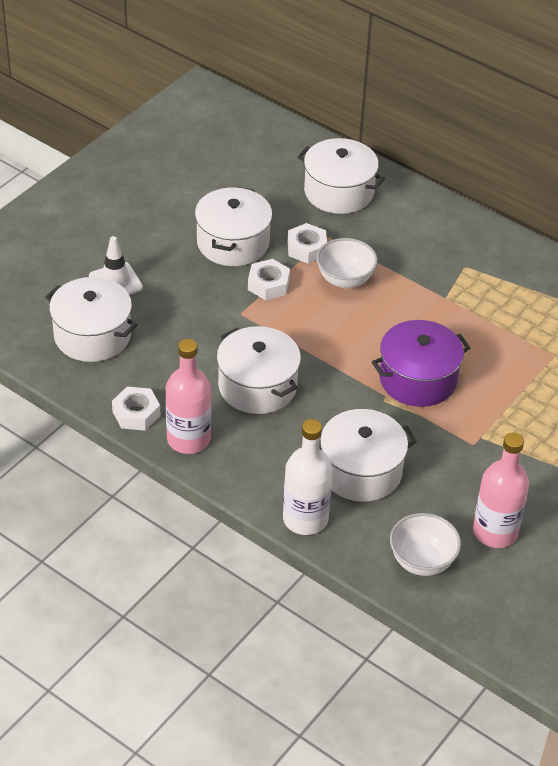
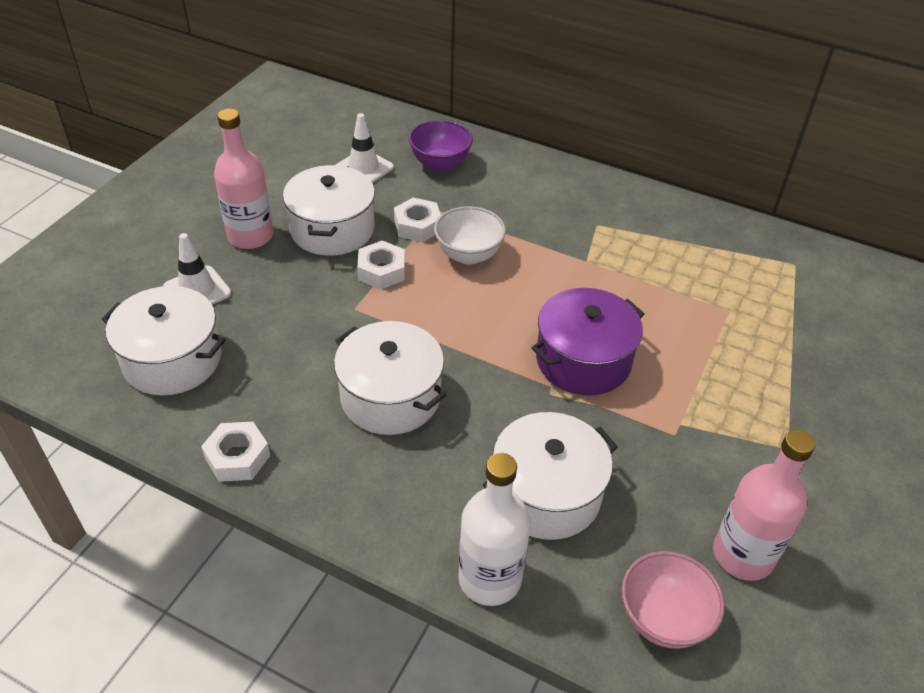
camera: 10 degrees left, 0 degrees up
(188, 439) = (312, 483): pink bottle -> pink bottle (250, 236)
(269, 188) = (363, 168): none -> white traffic cone
(339, 192) = (440, 163): white pot -> purple bowl
(422, 561) = (663, 619): white bowl -> pink bowl

